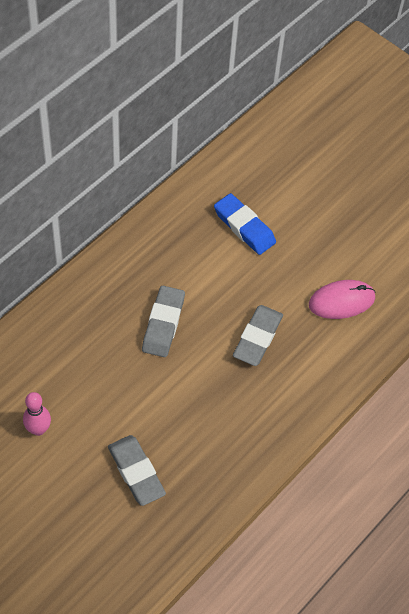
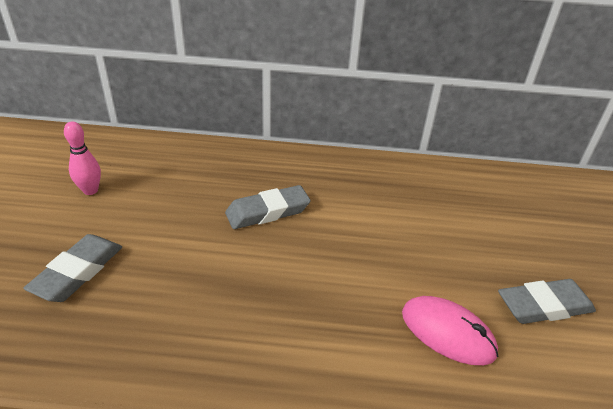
camera: 55 degrees right, 20 degrees down
(244, 227) = (427, 213): blue eraser -> none
(257, 338) = (322, 284): grey eraser -> grey eraser (544, 306)

